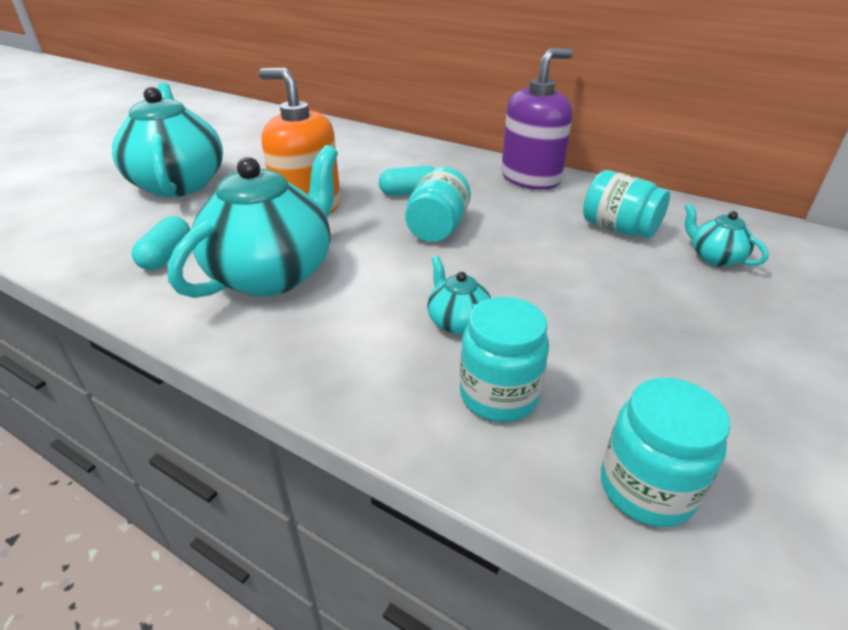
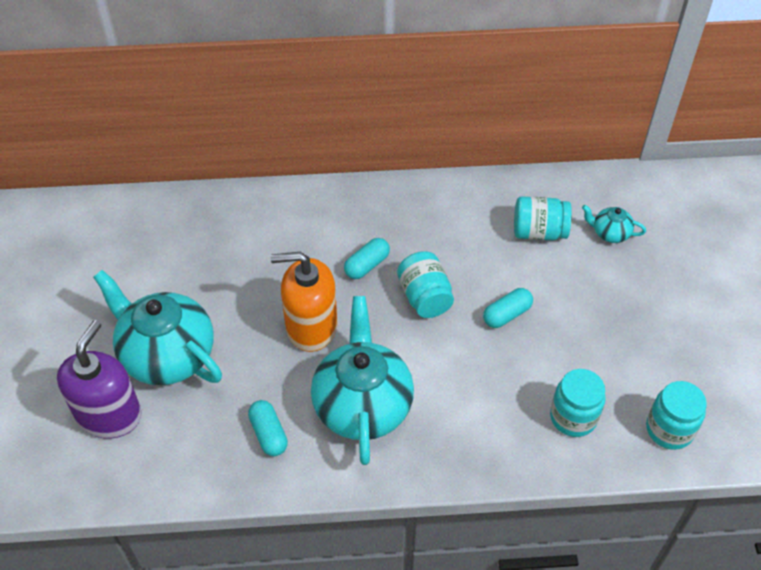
camera: 35 degrees left, 15 degrees up
(457, 322) = (511, 378): turquoise teapot -> none
(512, 271) = (506, 314): none -> turquoise capsule
(530, 178) = (438, 198): purple soap dispenser -> purple soap dispenser (109, 415)

